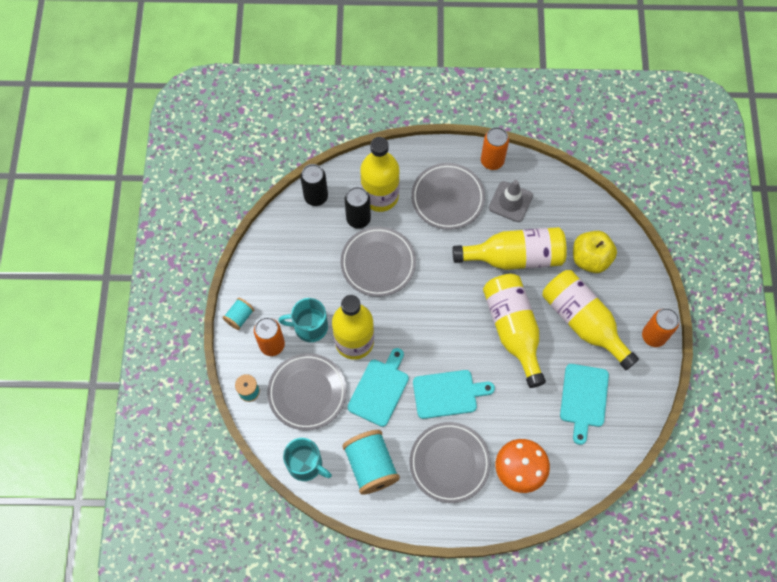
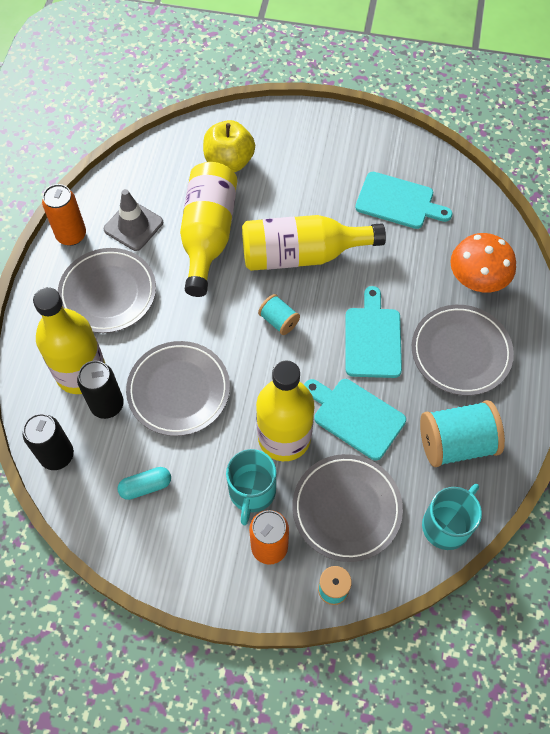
camera: 80 degrees left, 5 degrees down
(239, 317) = (217, 588): turquoise spool -> turquoise spool (278, 321)
(303, 257) = (146, 486): none -> turquoise capsule
(583, 322) = (306, 184): yellow bottle -> none
(653, 336) = (335, 123): orange can -> none

